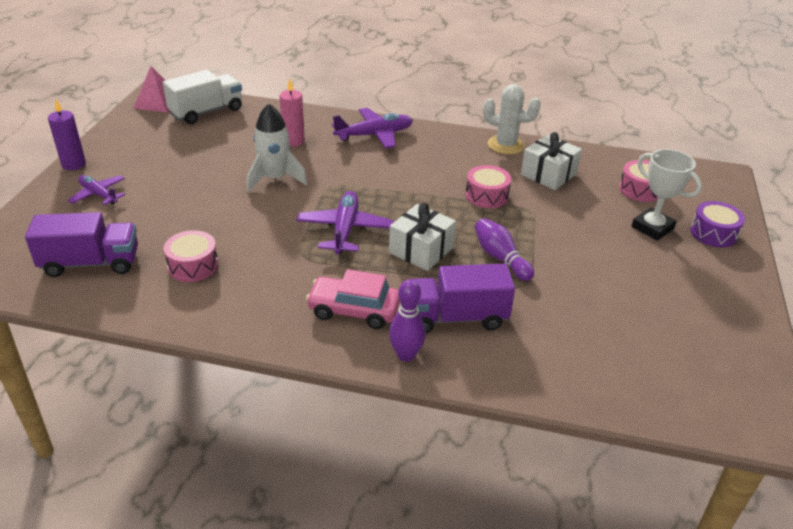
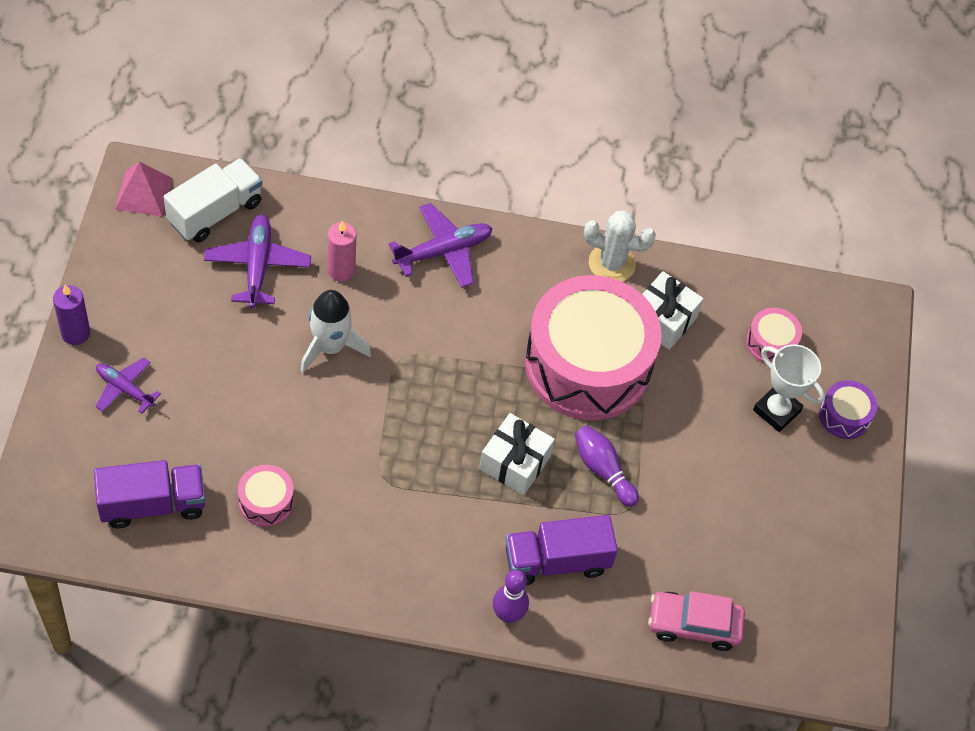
camera: 10 degrees left, 20 degrees up
(345, 230) = (426, 434): purple plane -> purple plane (257, 265)
(354, 310) = (450, 557): pink car -> pink car (694, 625)
(486, 196) = (587, 364): pink drum -> pink drum, size x2.46

